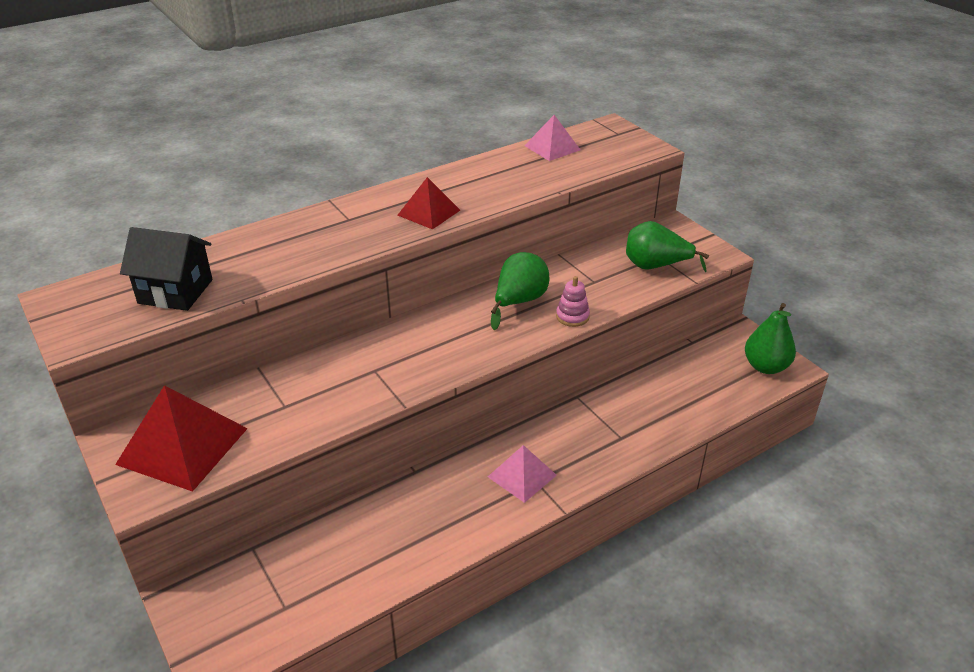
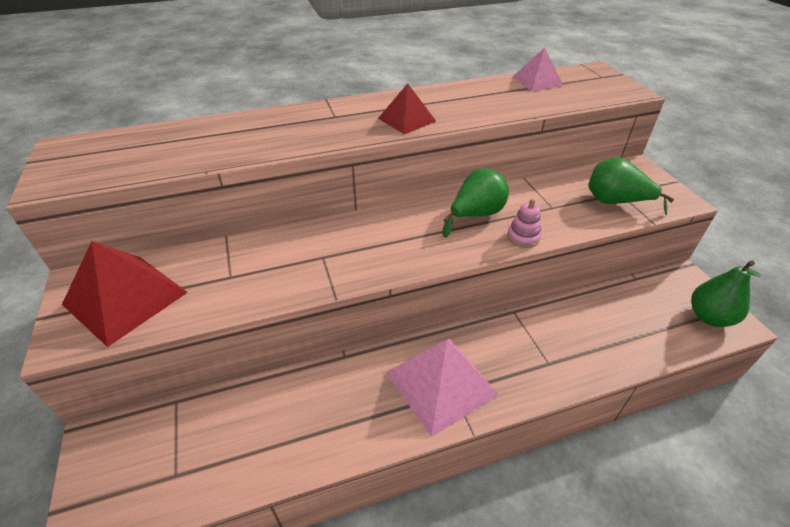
camera: 15 degrees right, 5 degrees up
(175, 291) = (156, 155): black house -> none
(522, 475) = (441, 383): pink pyramid -> pink pyramid, size x1.69

